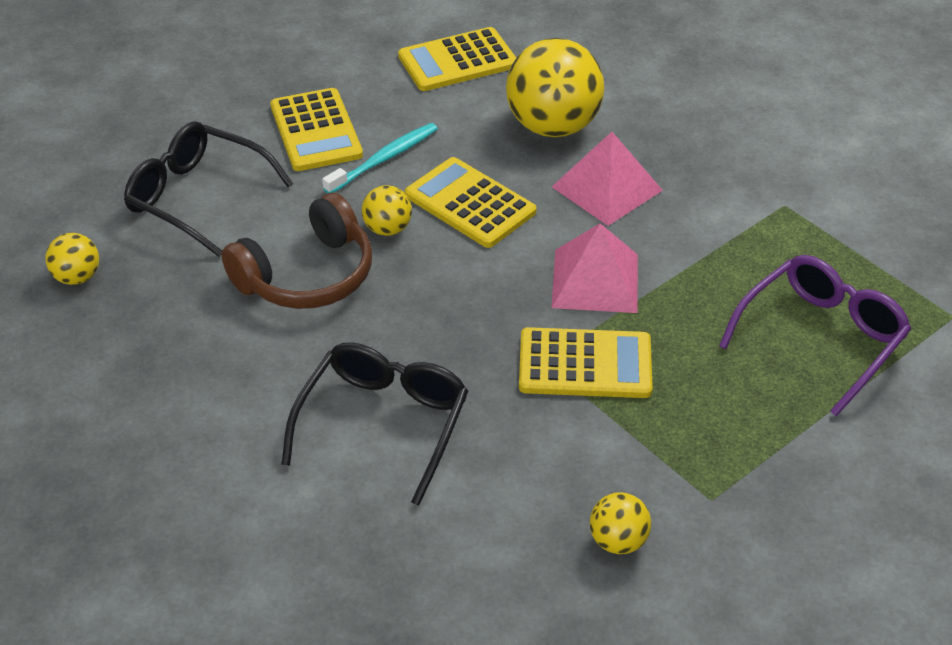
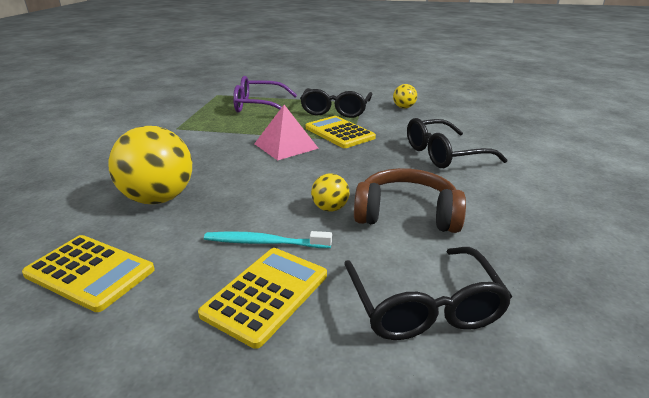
camera: 130 degrees left, 15 degrees down
(77, 277) = (582, 307): yellow ball -> none
(470, 203) = (271, 194): yellow calculator -> none
(607, 188) = (208, 164): pink pyramid -> none
(697, 426) = (335, 110): none -> black glasses

